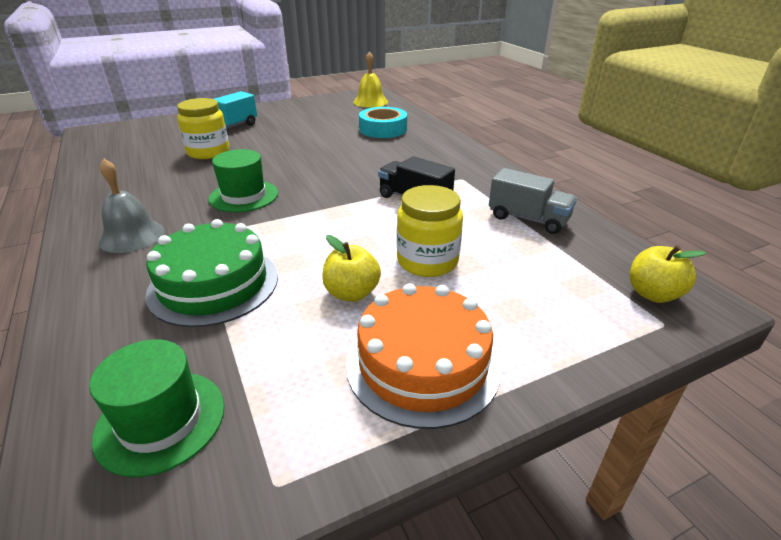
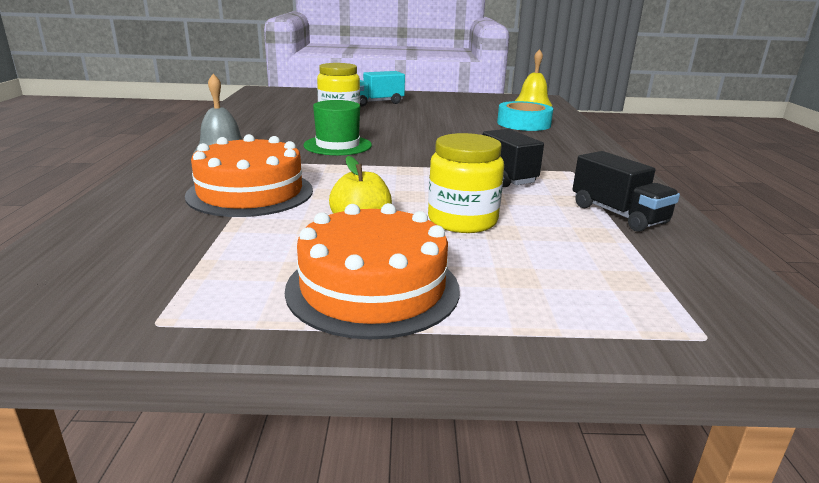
camera: 25 degrees right, 10 degrees down
(161, 421) = (120, 259): green hat -> none
(213, 284) = (250, 192): green cake -> orange cake
(528, 219) = (618, 214): grey truck -> black truck
(653, 294) = (721, 309): yellow apple -> none

